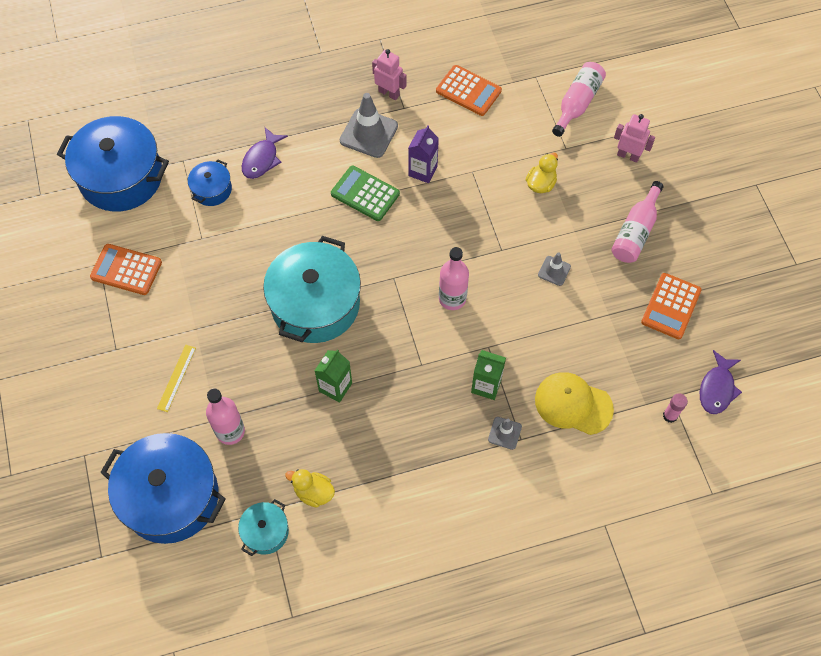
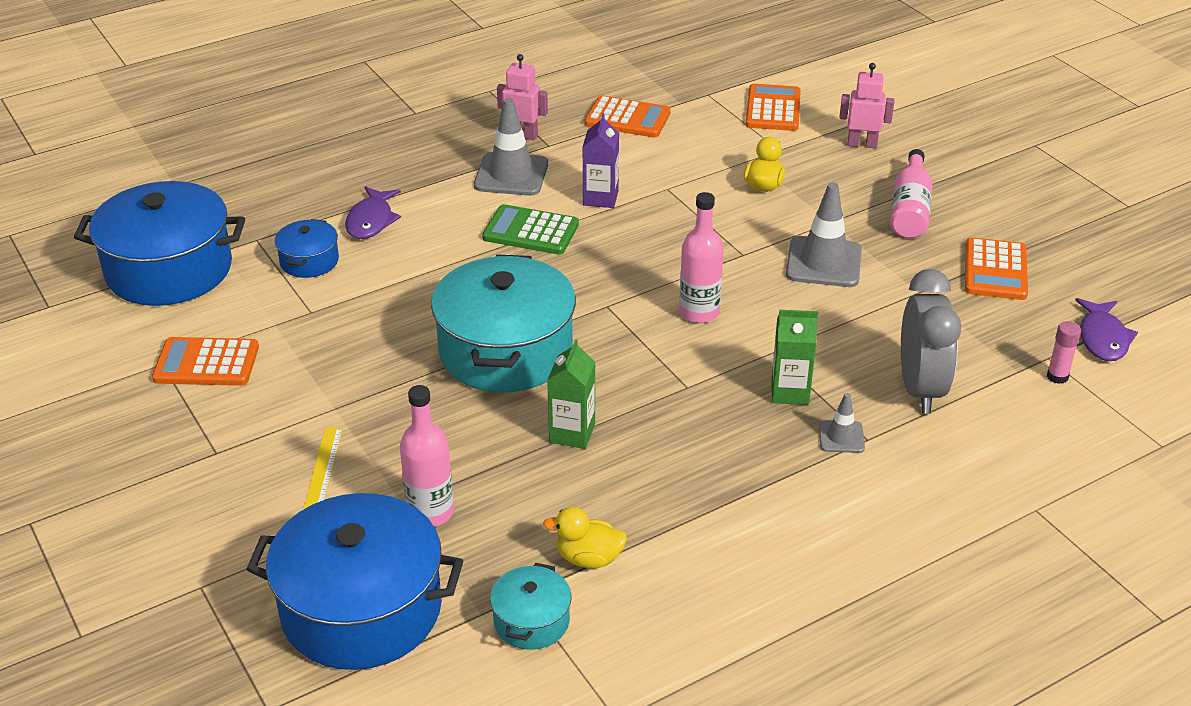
camera: 15 degrees left, 25 degrees down
(554, 271) = (823, 262): grey traffic cone -> grey traffic cone, size x1.88
(573, 404) = (920, 389): yellow cap -> grey clock
(577, 103) = (773, 109): pink bottle -> orange calculator

